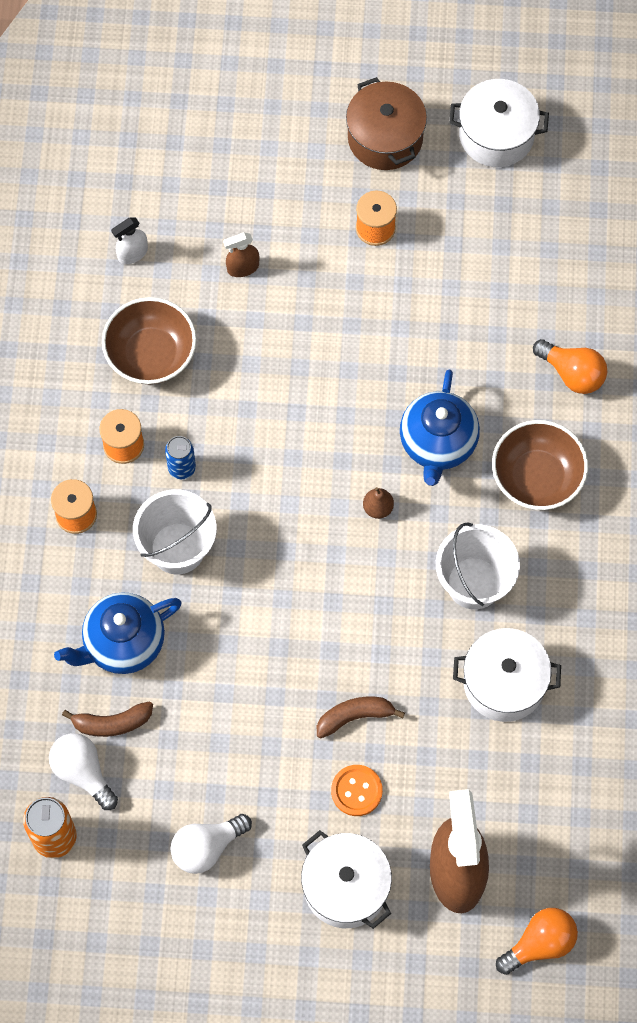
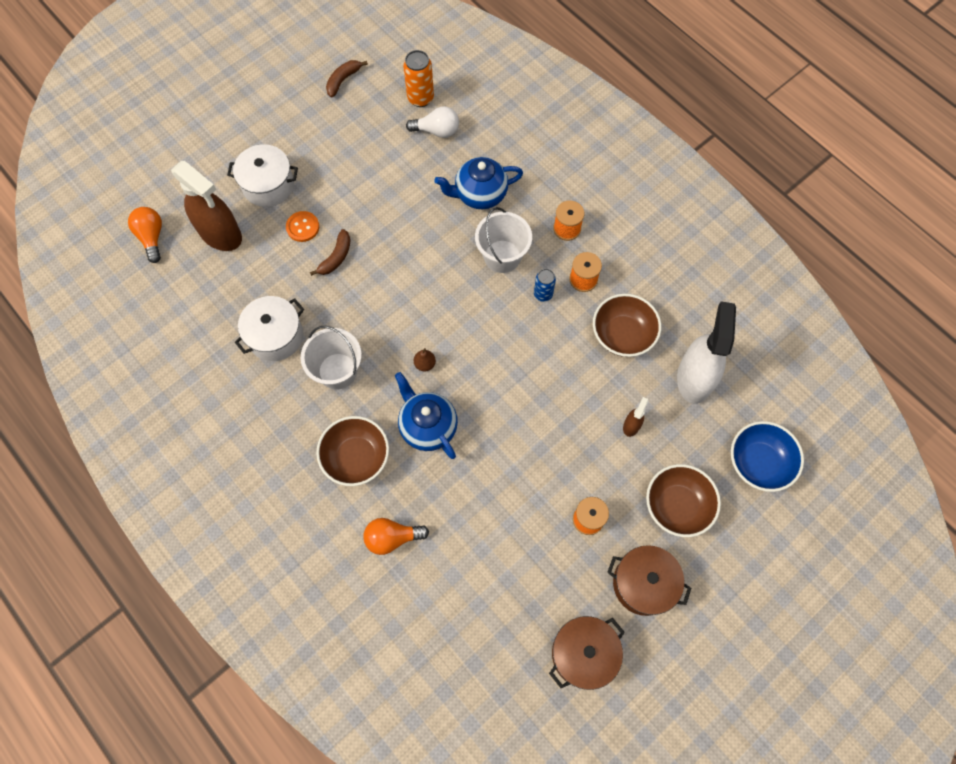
camera: 135 degrees right, 0 degrees up
(112, 723) = (446, 160): brown banana -> brown banana (343, 80)
(123, 643) = (479, 194): blue teapot -> blue teapot turned 120 degrees counterclockwise
(132, 253) = (694, 378): white spray bottle -> white spray bottle, size x2.30
(167, 134) = (758, 463): none -> blue bowl
(207, 847) = (349, 149): white light bulb -> none
(283, 167) = (677, 506): none -> brown bowl
(496, 135) = (583, 654): white pot -> brown pot
(539, 944) = (152, 237): orange light bulb -> orange light bulb turned 150 degrees clockwise

